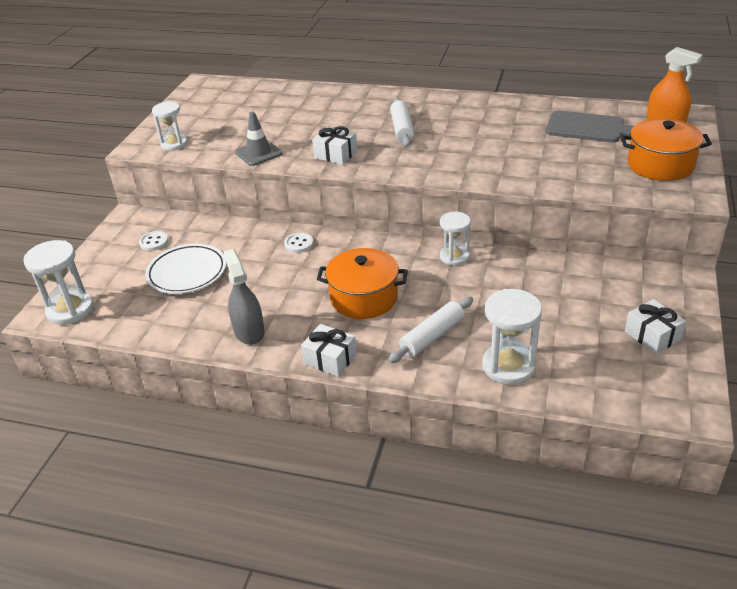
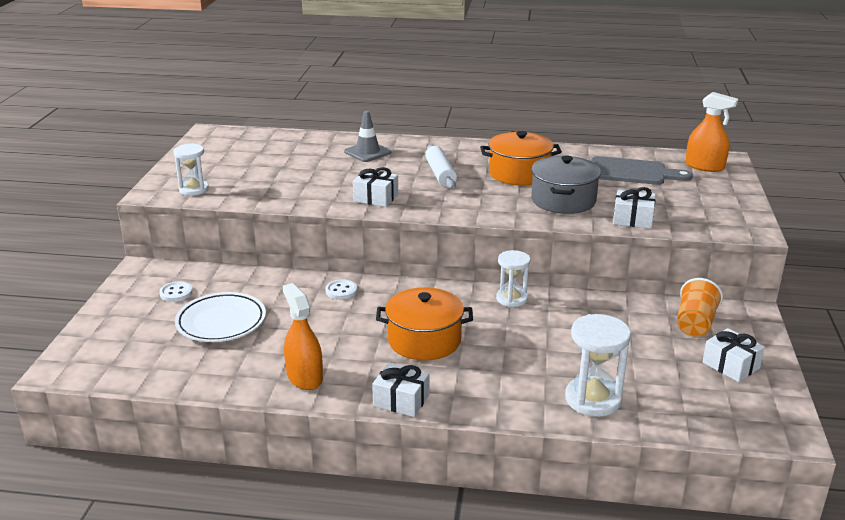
camera: 10 degrees left, 10 degrees down
(70, 309) = (91, 363): white hourglass -> none
(249, 331) = (304, 377): grey spray bottle -> orange spray bottle
(258, 153) = (291, 197): grey traffic cone -> grey traffic cone (367, 152)
(432, 336) = (506, 374): white rolling pin -> none
(513, 159) = (563, 200): none -> grey pot
(577, 182) = (632, 219): none -> white gift
(626, 289) = (695, 323): none -> orange cup
(660, 165) = (710, 204): orange pot -> orange pot (519, 174)

